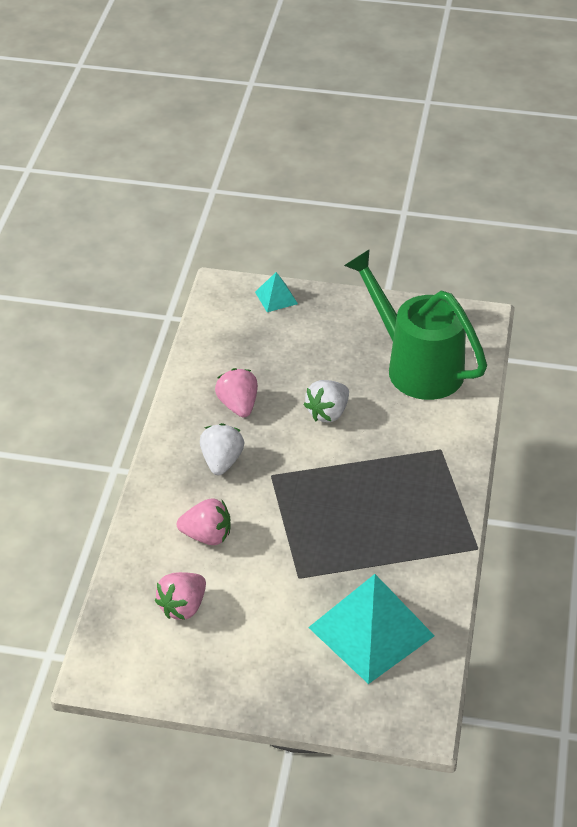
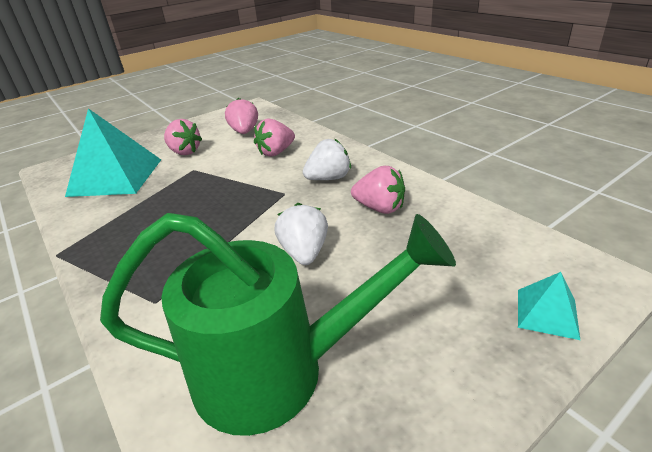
camera: 135 degrees right, 10 degrees down
(221, 461) = (328, 178): white strawberry -> white strawberry turned 75 degrees counterclockwise
(275, 621) = (184, 152): none -> pink strawberry

